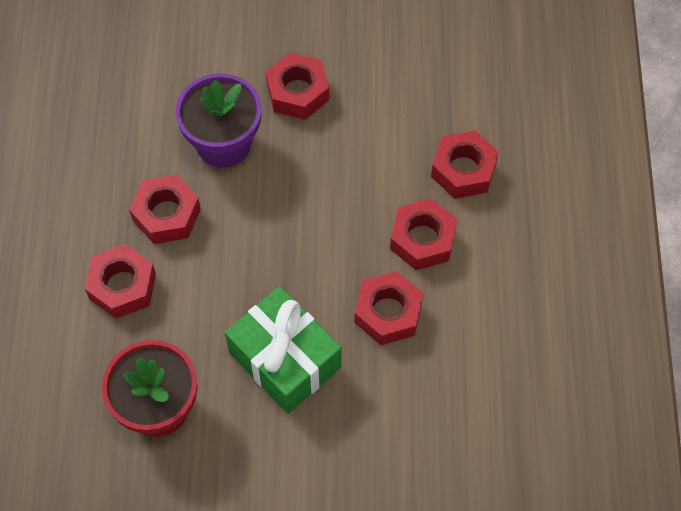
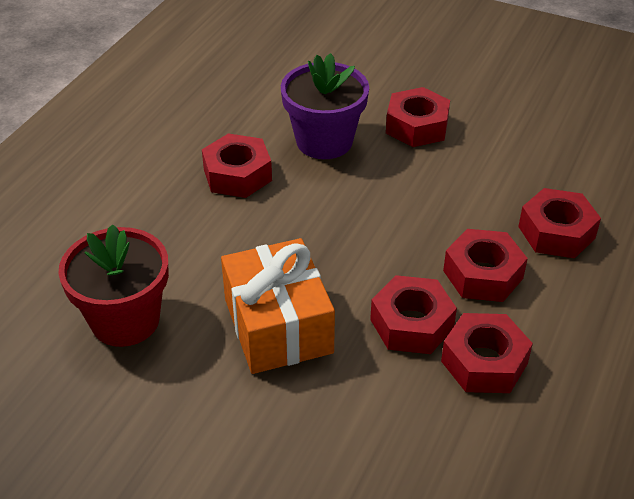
camera: 25 degrees right, 20 degrees down
(122, 286) = (160, 213): red nut -> red nut (484, 362)
(284, 360) = (278, 326): green gift -> orange gift

